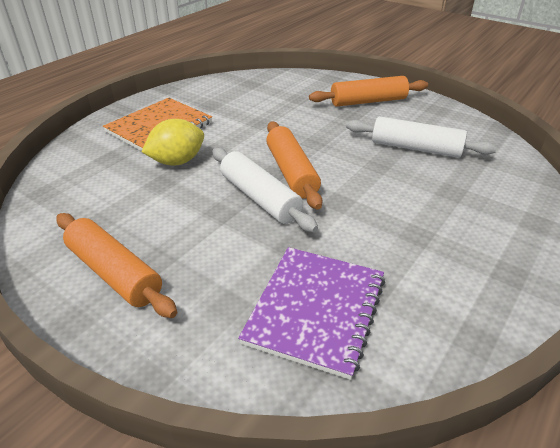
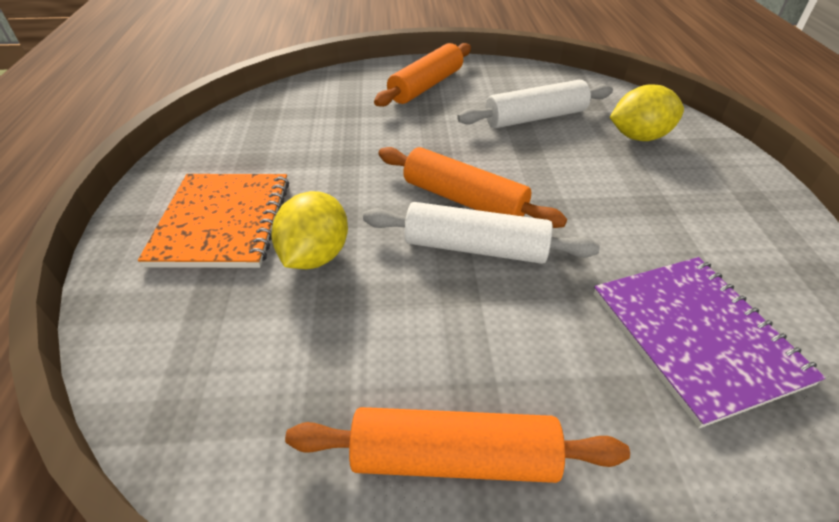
camera: 40 degrees left, 5 degrees up
(480, 192) = (639, 137): none -> yellow lemon

